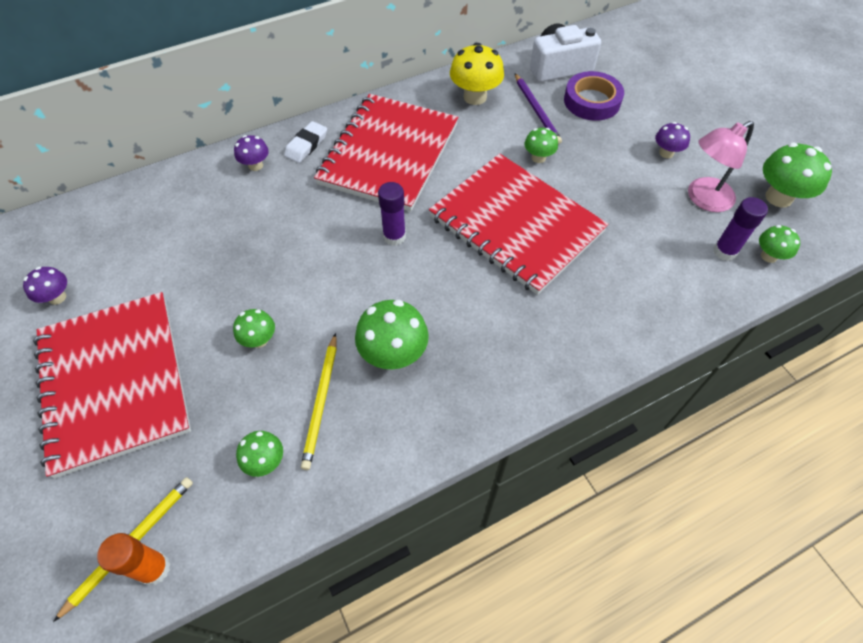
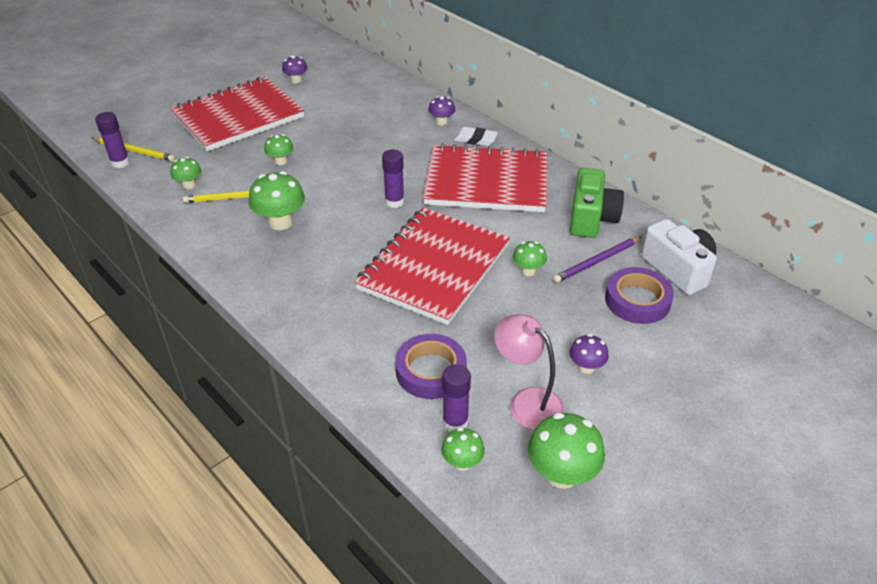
camera: 75 degrees right, 15 degrees down
(154, 568) = (120, 162): orange glue stick -> purple glue stick
(475, 97) = (591, 218): yellow mushroom -> green camera
(661, 256) = (431, 371): none -> purple tape

